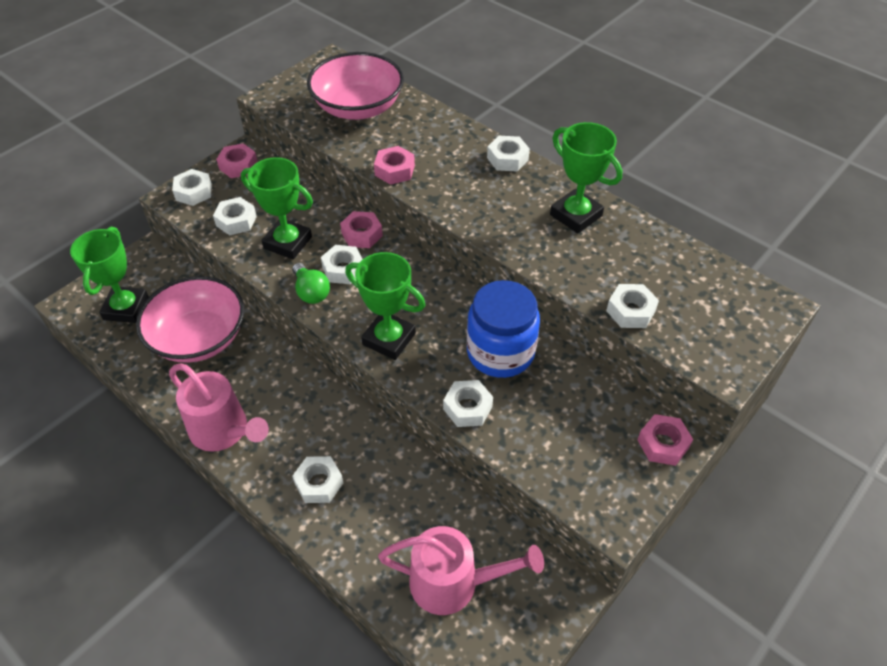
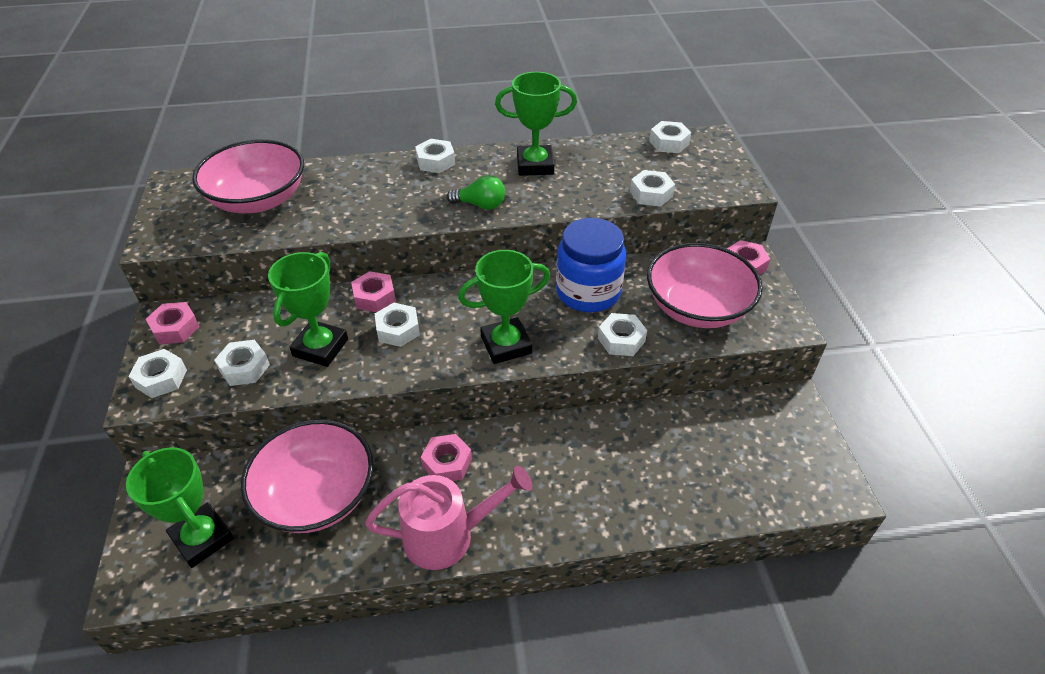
camera: 50 degrees left, 5 degrees down
(288, 242) = (320, 347): green trophy -> green trophy turned 45 degrees counterclockwise
(311, 292) = (397, 364): green light bulb -> green light bulb (480, 205)
(319, 483) = (572, 495): white nut -> white nut (669, 143)
(394, 170) = (364, 221): pink nut -> pink nut (447, 463)
(454, 583) = (738, 461): pink watering can -> none
(563, 439) = (697, 307): none -> pink bowl

